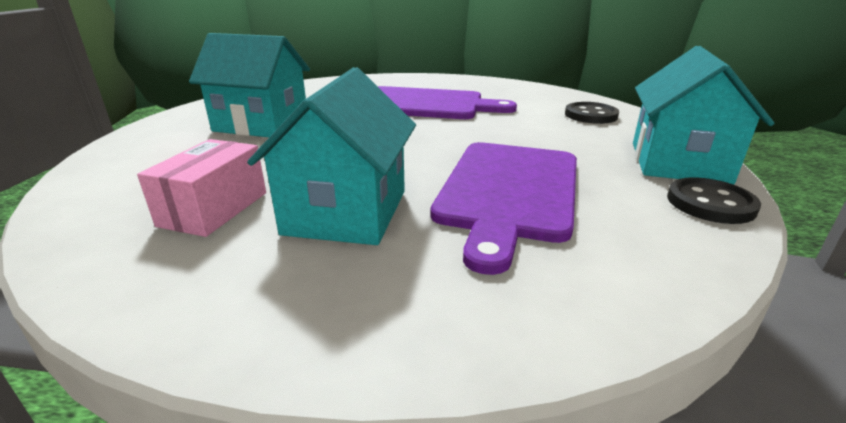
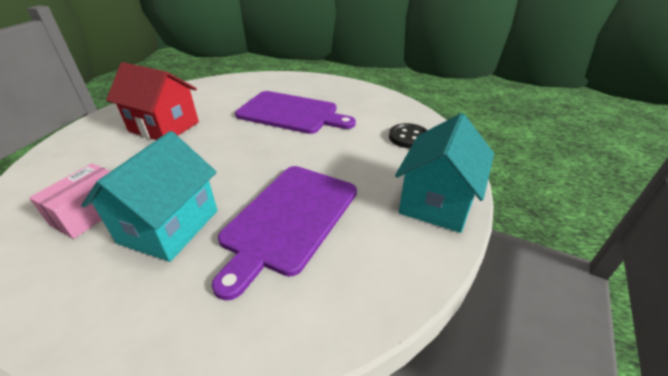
camera: 10 degrees right, 10 degrees up
(261, 124) = (164, 127): turquoise house -> red house
(710, 203) = (426, 251): black button -> none

